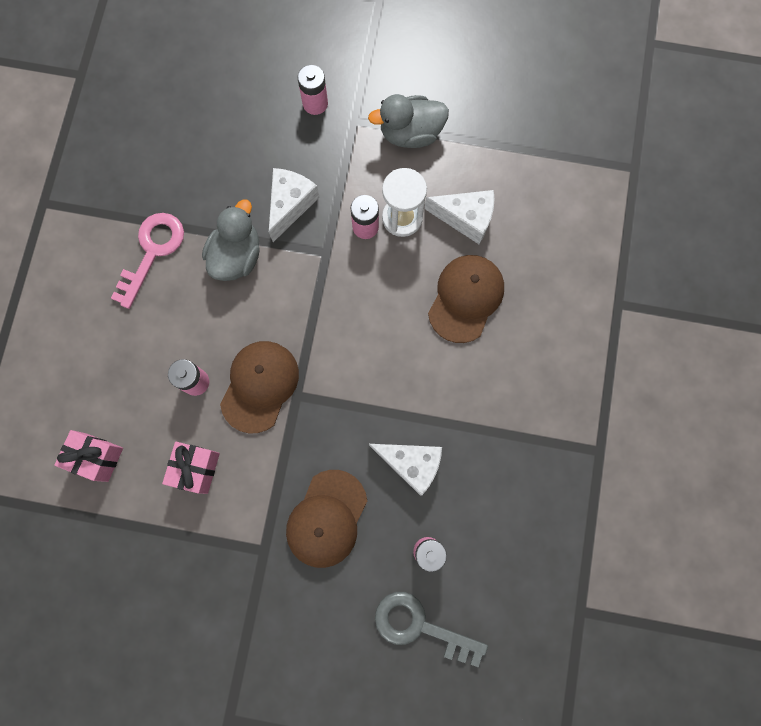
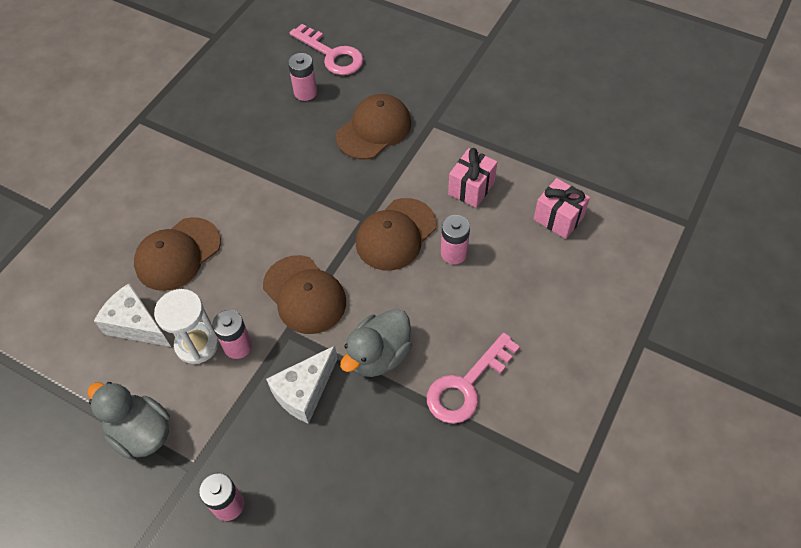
camera: 160 degrees left, 20 degrees down
(325, 293) = (304, 295): none -> brown cap
(410, 133) = (141, 432): grey duck -> grey duck turned 150 degrees counterclockwise
(411, 464) = (290, 147): white cheese -> none
(419, 626) = (332, 55): grey key -> pink key

